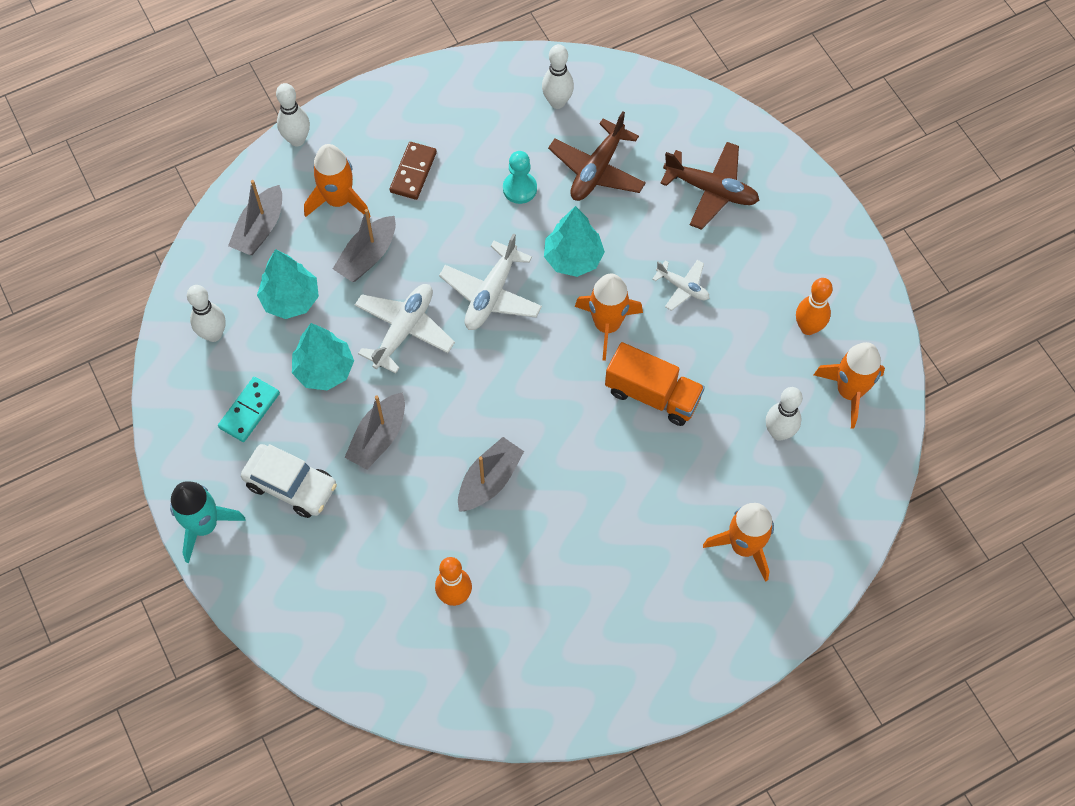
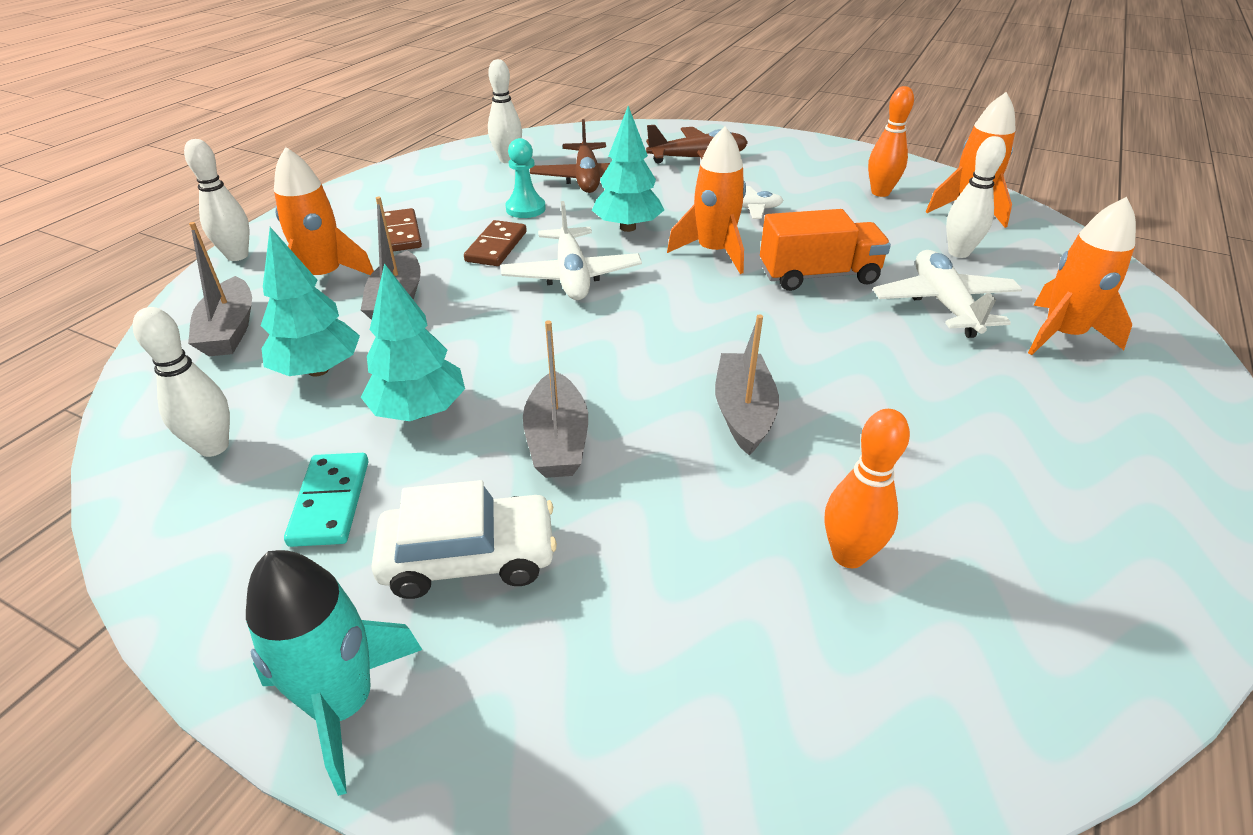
camera: 35 degrees left, 25 degrees down
(404, 330) = (497, 337): white plane -> white plane (944, 304)
(466, 228) = (496, 246): none -> brown domino

